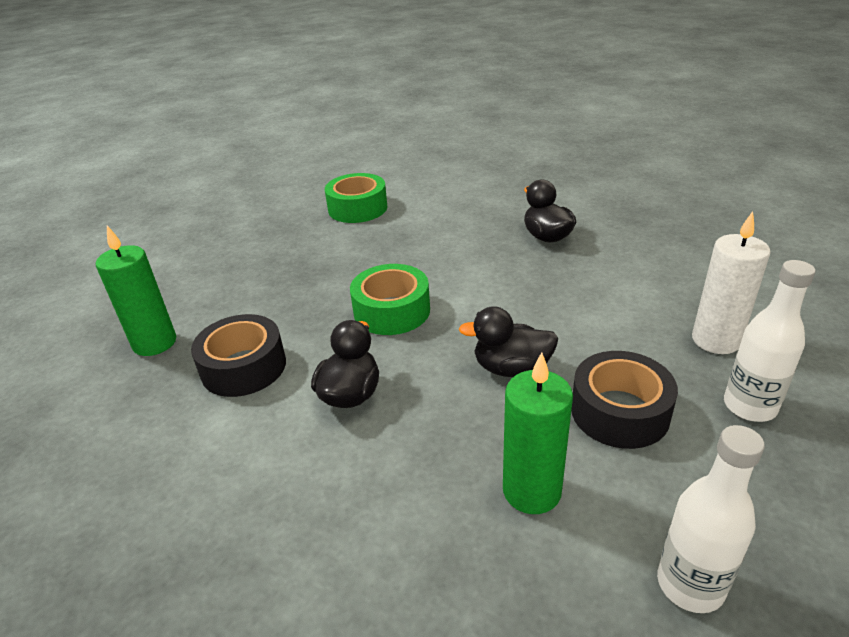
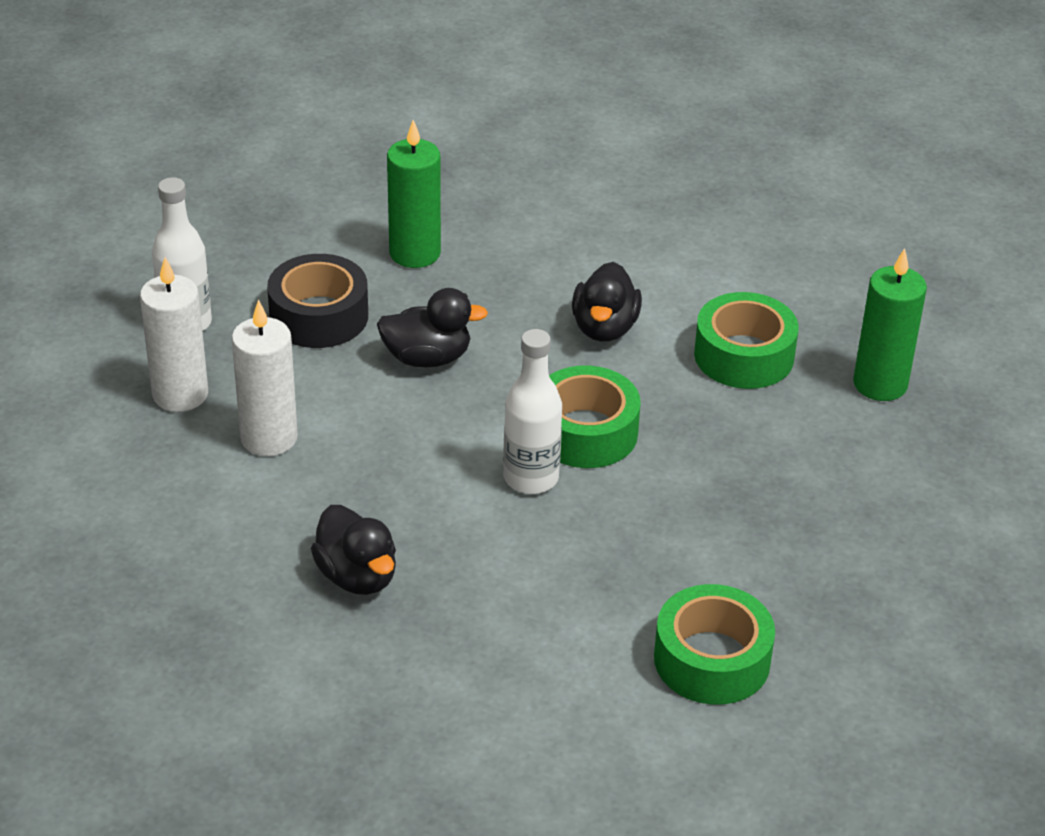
camera: 170 degrees right, 5 degrees up
(243, 367) = (744, 355): black tape -> green tape
(628, 308) = (269, 438): none -> white candle
(690, 584) = (303, 204): white bottle -> white bottle (531, 478)

